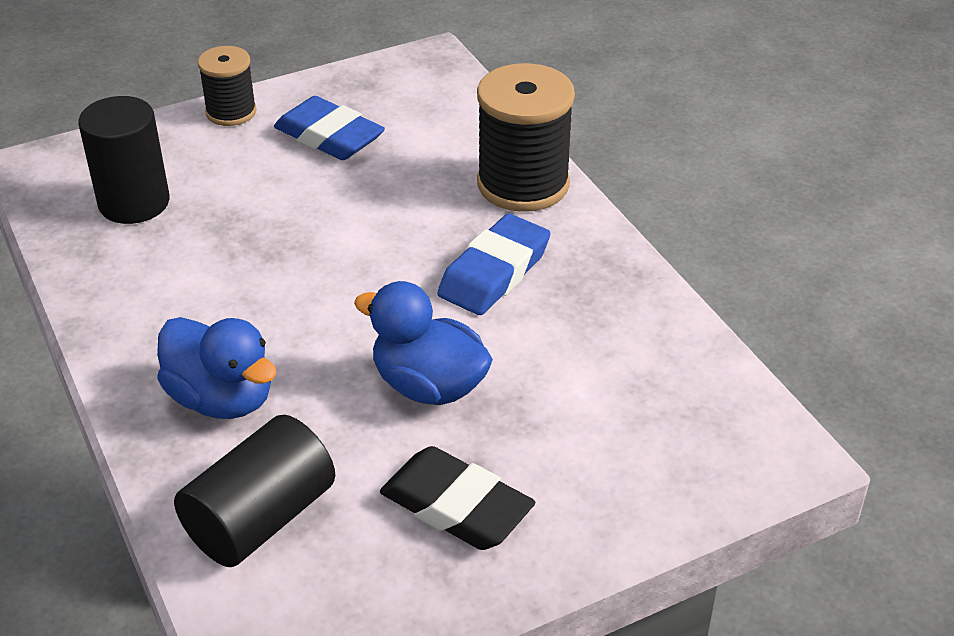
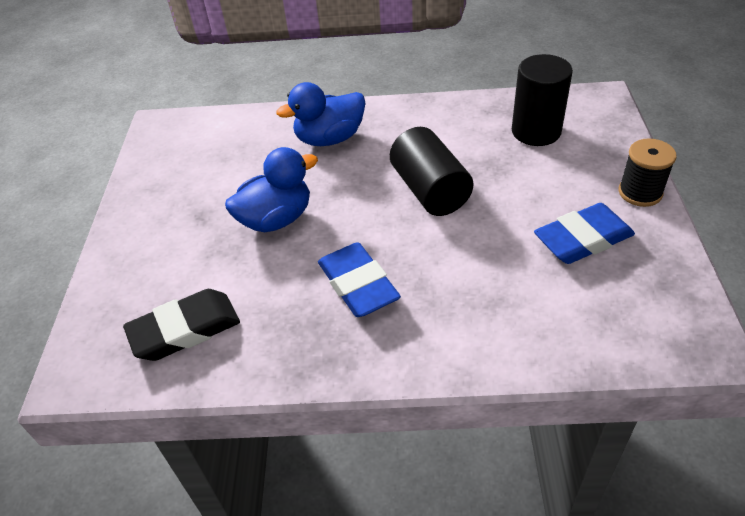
camera: 120 degrees right, 5 degrees up
(260, 518) = (238, 137): black cylinder -> black cylinder (430, 190)
(456, 506) = (182, 205): black eraser -> black eraser (185, 330)
(523, 184) = (458, 342): black spool -> none

